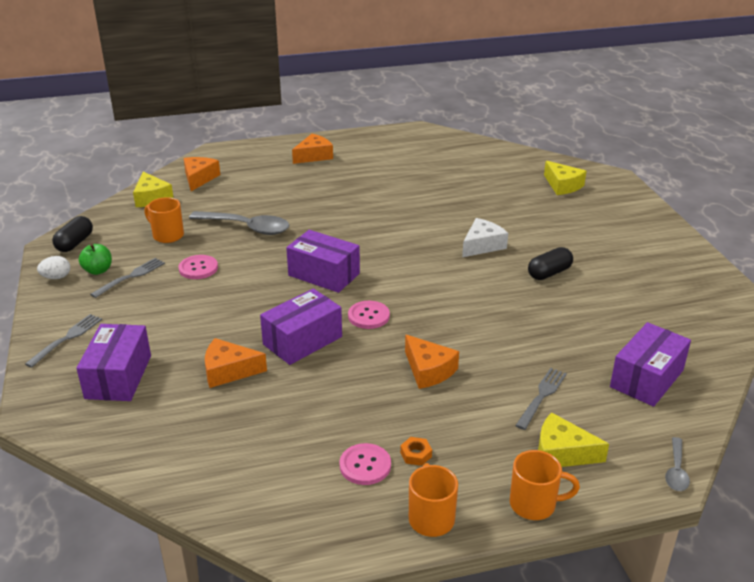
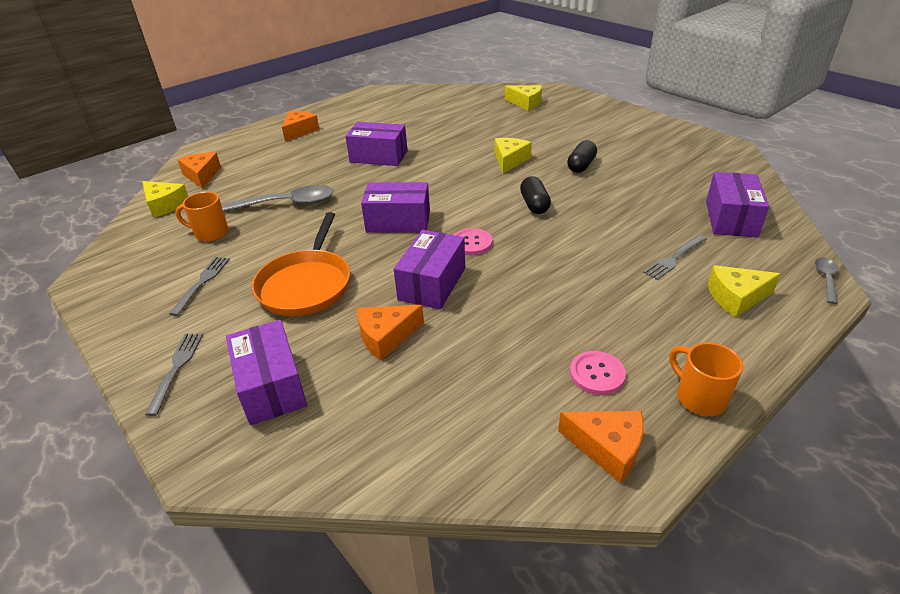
camera: 25 degrees left, 5 degrees up
(56, 277) = (113, 310): white egg -> none
(75, 243) = (109, 270): black capsule -> black capsule (534, 205)
(98, 270) = (158, 288): green apple -> none
(198, 268) = (270, 253): pink button -> none
(204, 306) = (306, 285): none -> orange pan
(362, 204) = (378, 156): none -> purple box
(416, 454) = (629, 346): orange nut -> none
(428, 370) = (566, 270): orange cheese -> orange cheese (607, 448)
(482, 245) = (509, 160): white cheese -> yellow cheese
(534, 504) = (763, 348): orange mug -> none
(542, 396) = (674, 258): grey fork -> grey fork turned 135 degrees counterclockwise
(676, 471) = (826, 279): grey spoon -> grey spoon turned 150 degrees counterclockwise

